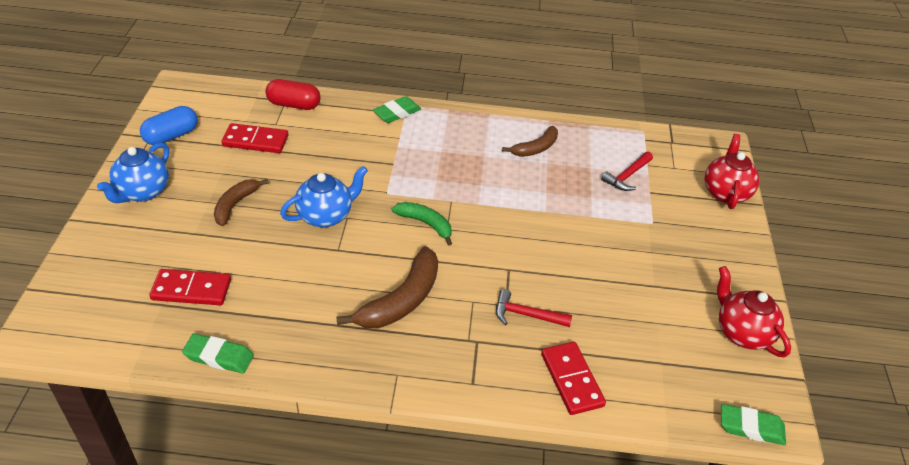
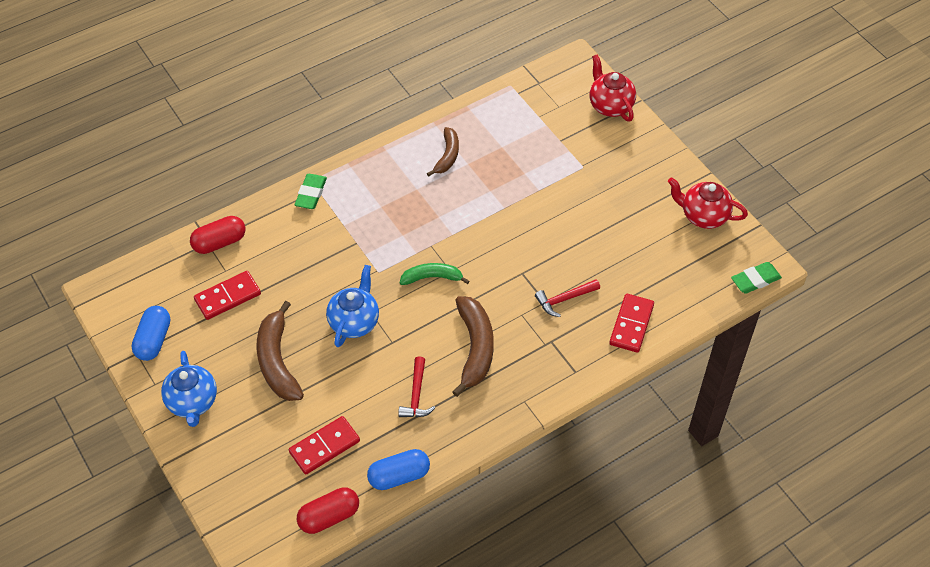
camera: 35 degrees left, 10 degrees up
(127, 346) = (329, 516): none -> red capsule
(219, 357) = (399, 476): green eraser -> blue capsule
(235, 205) = (277, 361): brown banana -> brown banana, size x1.61
(572, 380) = (631, 324): red domino -> red domino turned 75 degrees clockwise
(627, 176) = (533, 137): red hammer -> red hammer (416, 395)

